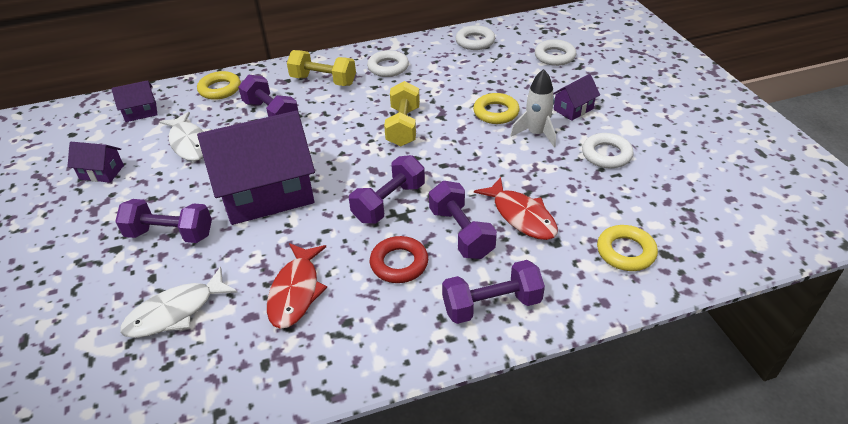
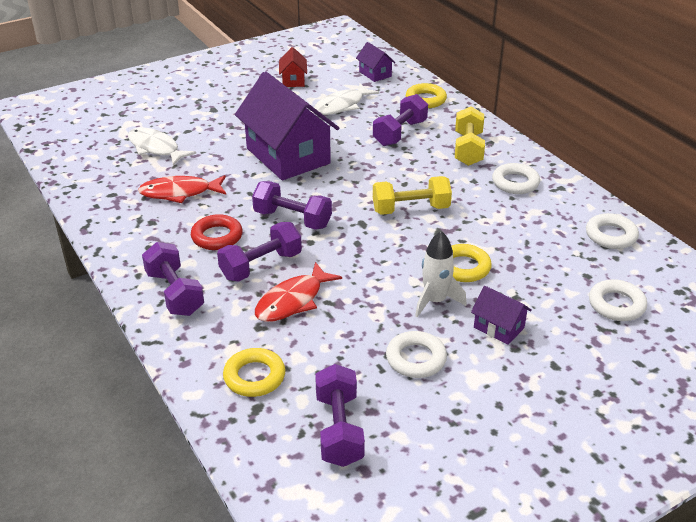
camera: 75 degrees right, 5 degrees down
(102, 172) = (293, 80): purple house -> red house
(170, 234) = (231, 126): purple dumbbell -> purple dumbbell (339, 429)

